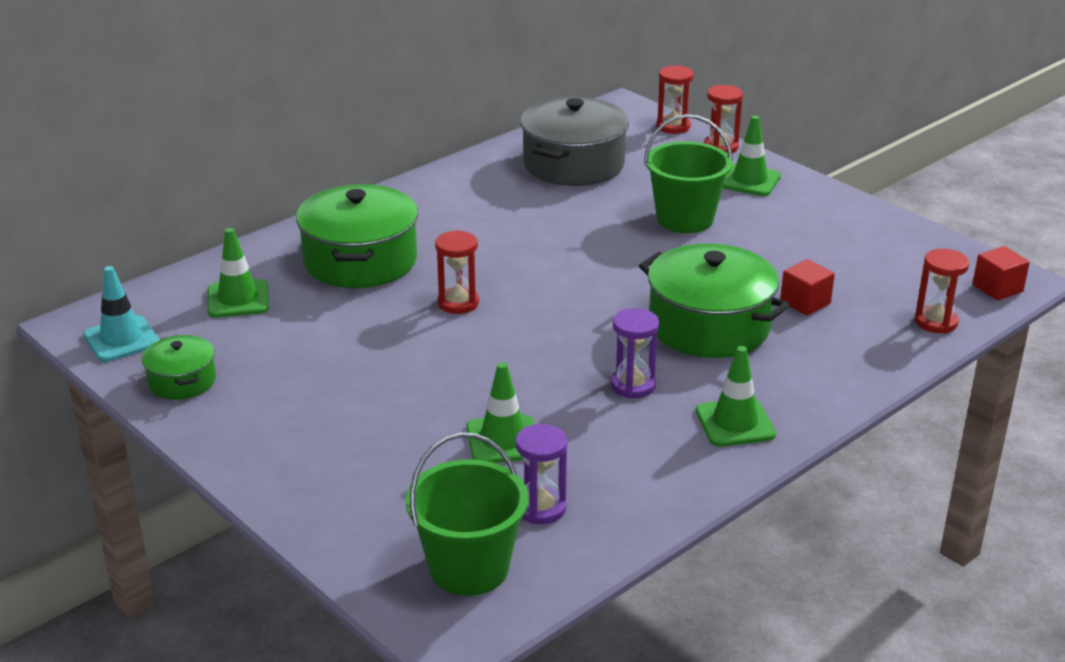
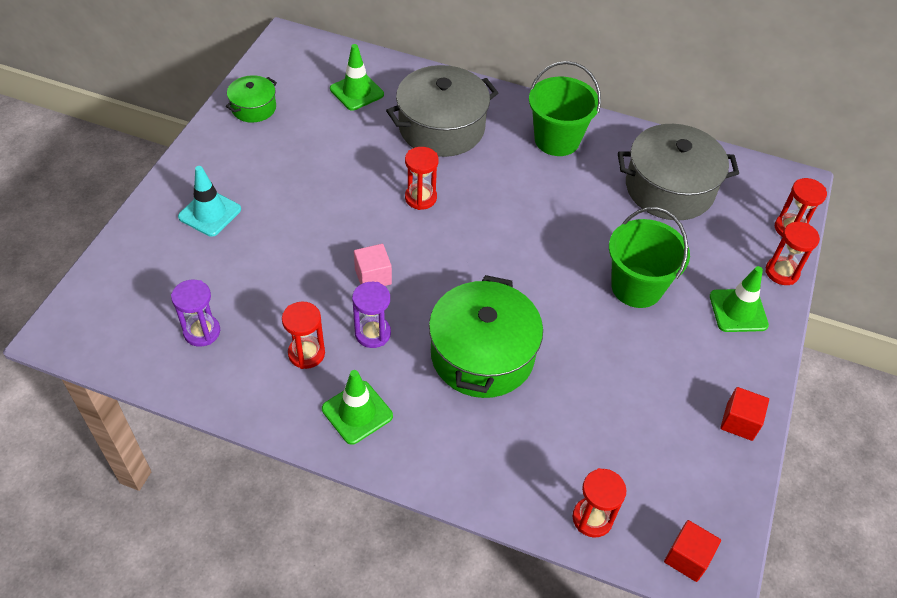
camera: 60 degrees right, 20 degrees up
(121, 339) = (282, 63): turquoise traffic cone -> turquoise traffic cone (210, 213)
(360, 260) = (441, 128): green pot -> grey pot
(469, 568) = (125, 317): green bucket -> green bucket (557, 140)
(503, 440) = (268, 284): green traffic cone -> none
(550, 364) = (373, 276): none -> pink cube
(630, 437) = (306, 353): none -> red hourglass
(805, 302) = (560, 410): red cube -> red cube (739, 422)

